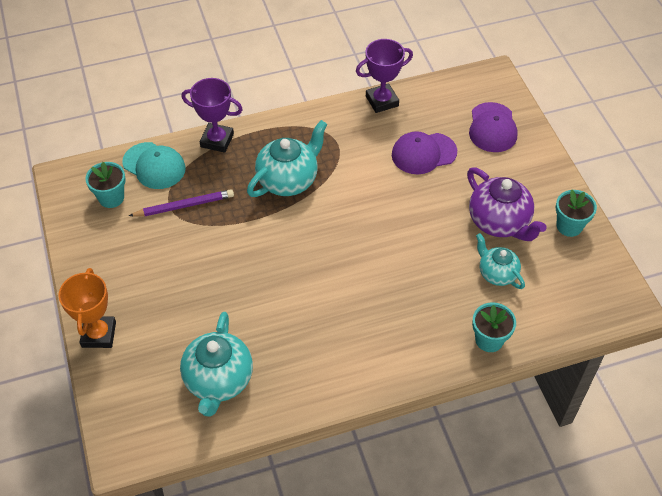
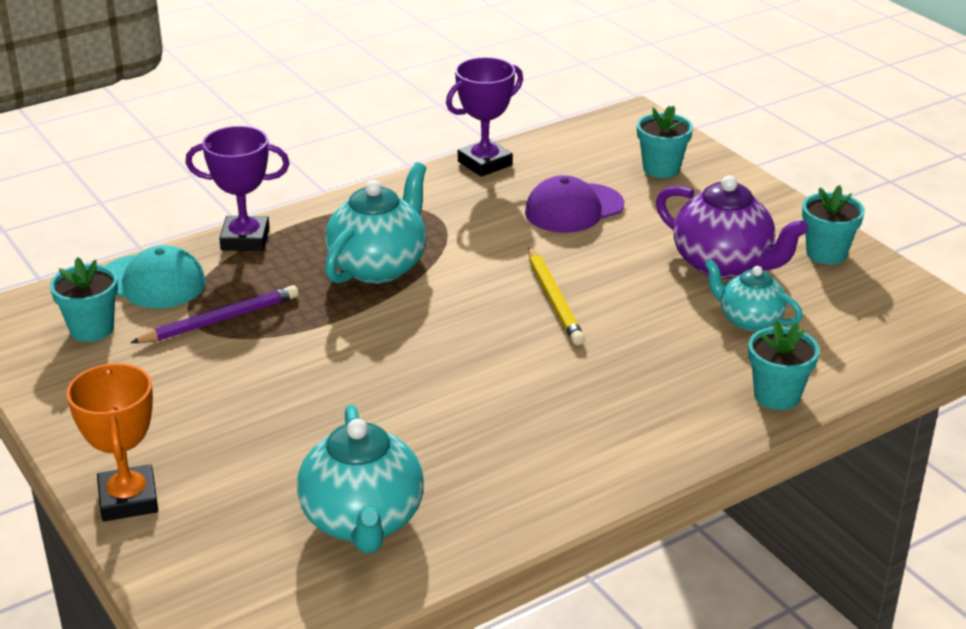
camera: 15 degrees left, 20 degrees down
(384, 230) = (554, 299): none -> yellow pencil
(492, 128) = (661, 169): purple cap -> turquoise flower pot

